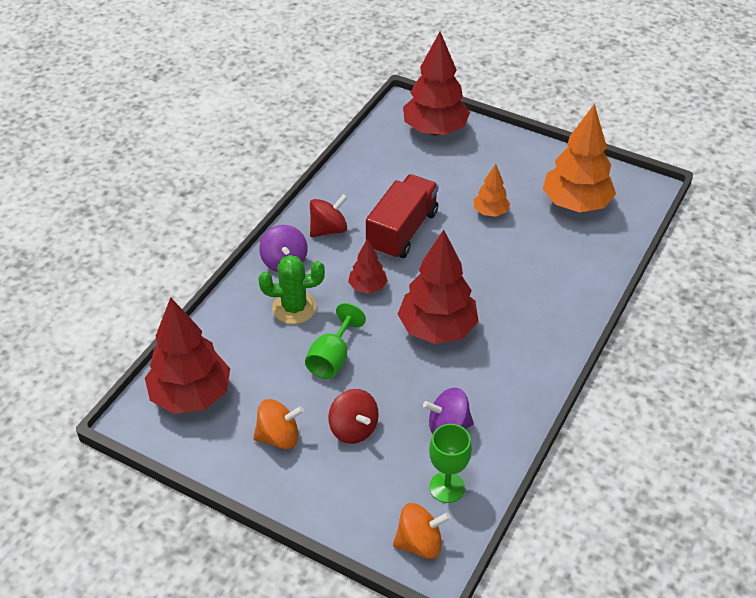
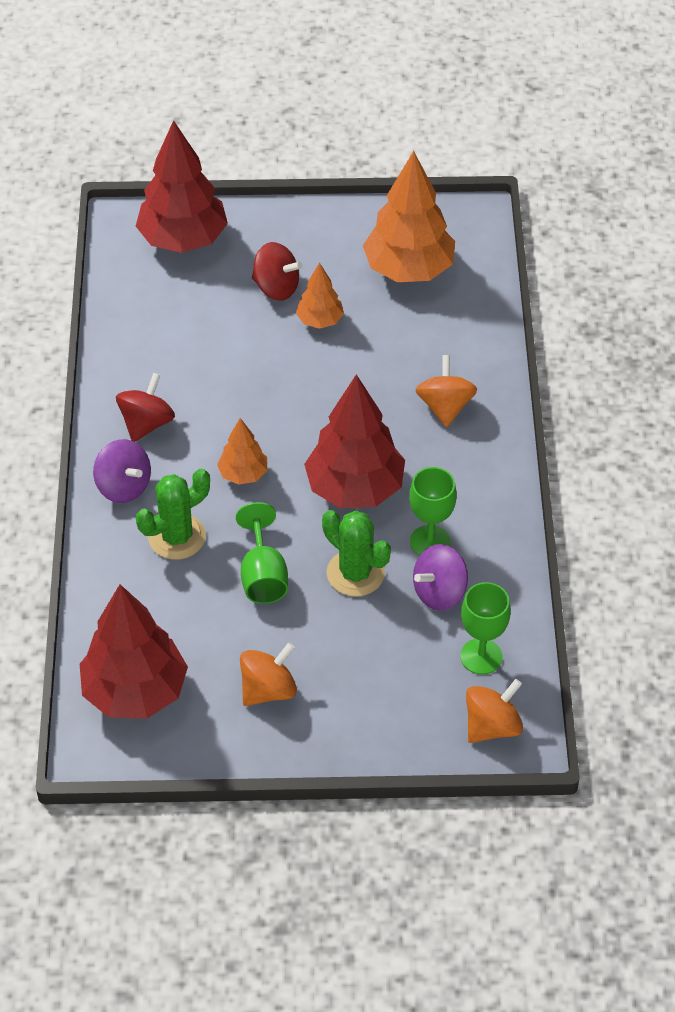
camera: 30 degrees left, 5 degrees up
(353, 429) = (342, 642): red spinning top -> red spinning top (276, 287)
(368, 287) = (243, 474): red tree -> orange tree
(397, 386) = (355, 573): none -> green cactus
(402, 231) = (235, 388): red truck -> none
(465, 388) = (430, 542): none -> green goblet
(540, 302) = (445, 406): none -> orange spinning top

